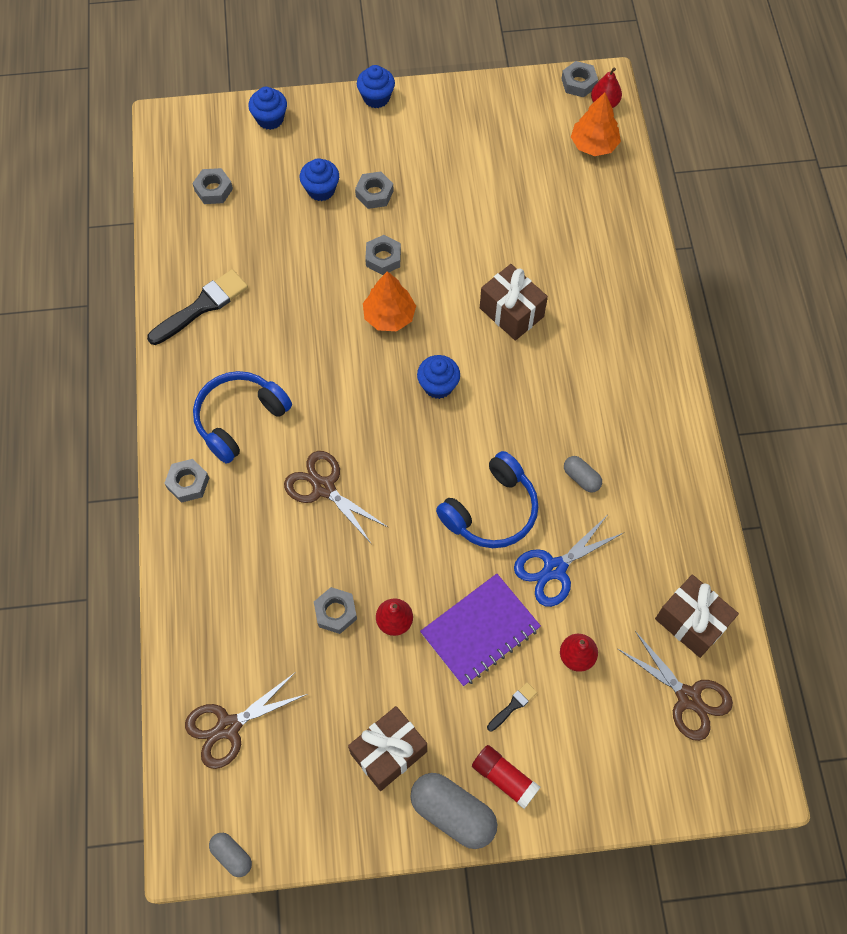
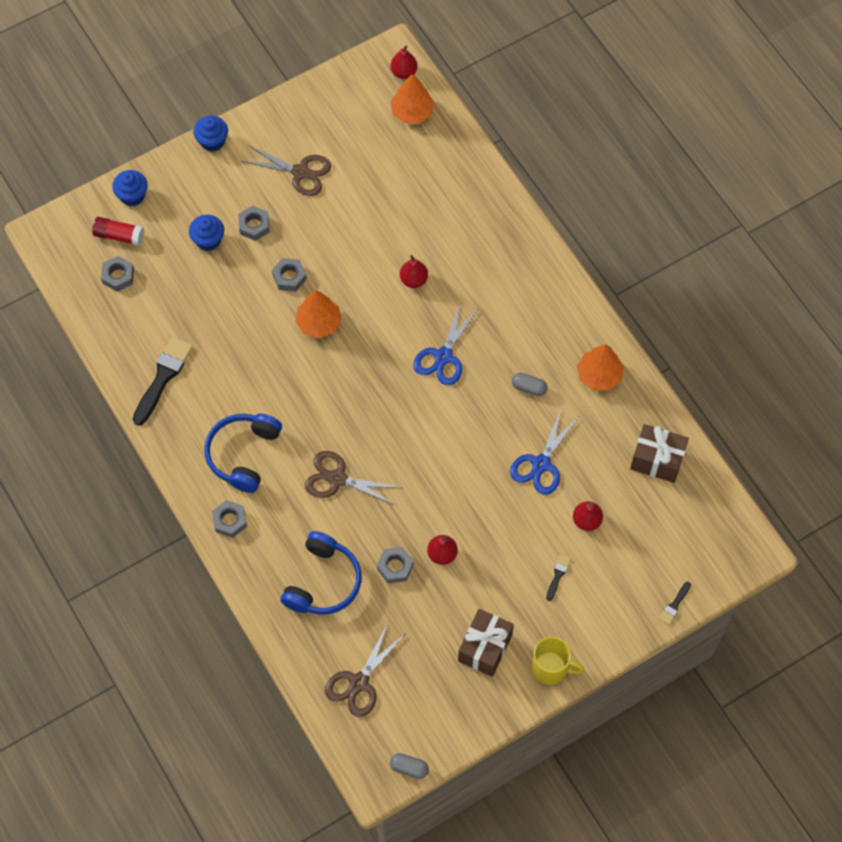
camera: 25 degrees left, 0 degrees up
(438, 385) = (385, 362): blue cupcake -> none
(453, 813) = (551, 668): grey capsule -> yellow mug
(480, 631) = (508, 533): purple notebook -> none
(491, 510) = (473, 441): blue headphones -> blue headphones (323, 582)
(503, 405) = (443, 357): none -> blue scissors
(504, 778) = (576, 628): red glue stick -> red glue stick (119, 235)
(511, 312) = (413, 280): brown gift -> red pear
(578, 83) = (374, 62): grey nut -> none
(634, 805) = (674, 605): none -> black brush
(667, 497) = (599, 375): none -> orange tree
(688, 697) = (678, 514): brown scissors -> brown scissors (300, 172)

